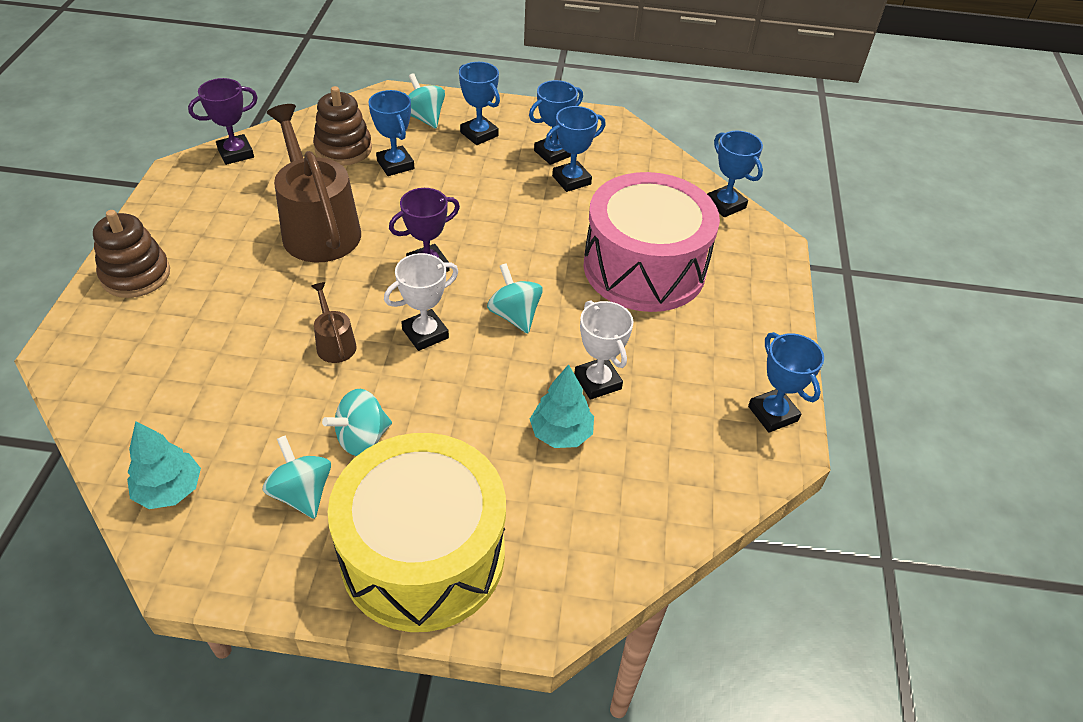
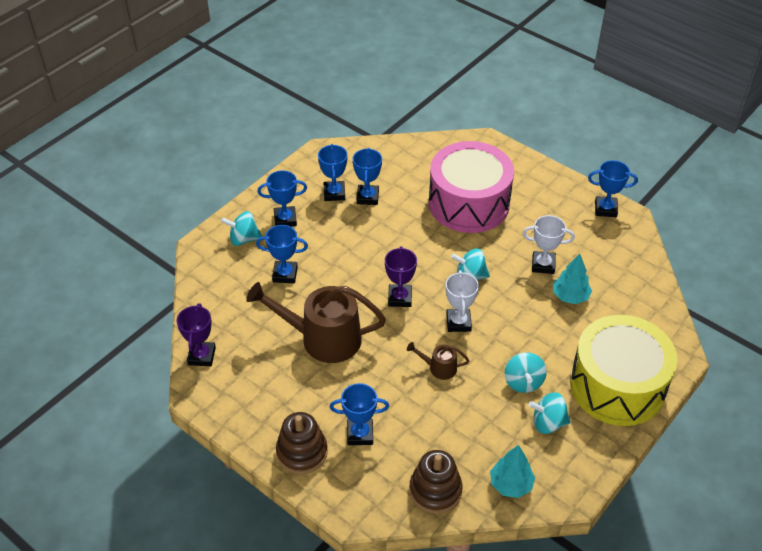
camera: 55 degrees left, 0 degrees up
(343, 149) = (245, 295): brown stacking toy -> brown stacking toy (435, 490)
(725, 205) = (440, 143): blue trophy -> blue trophy (360, 434)

